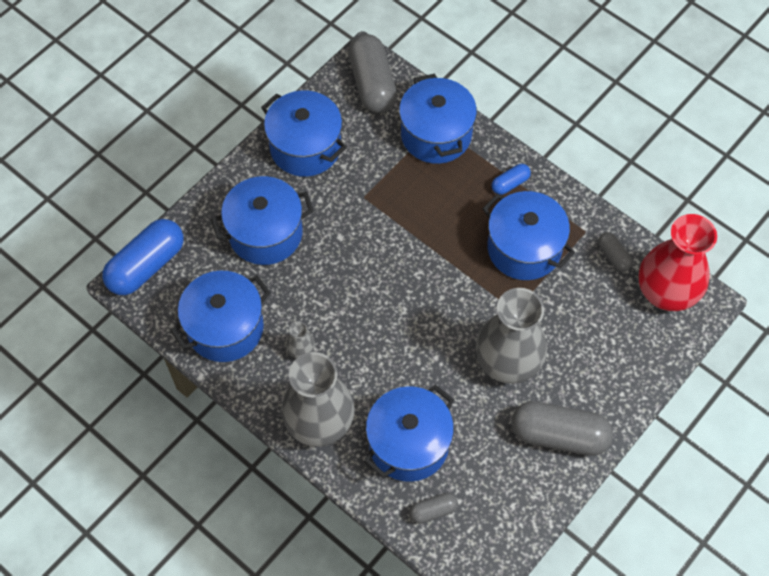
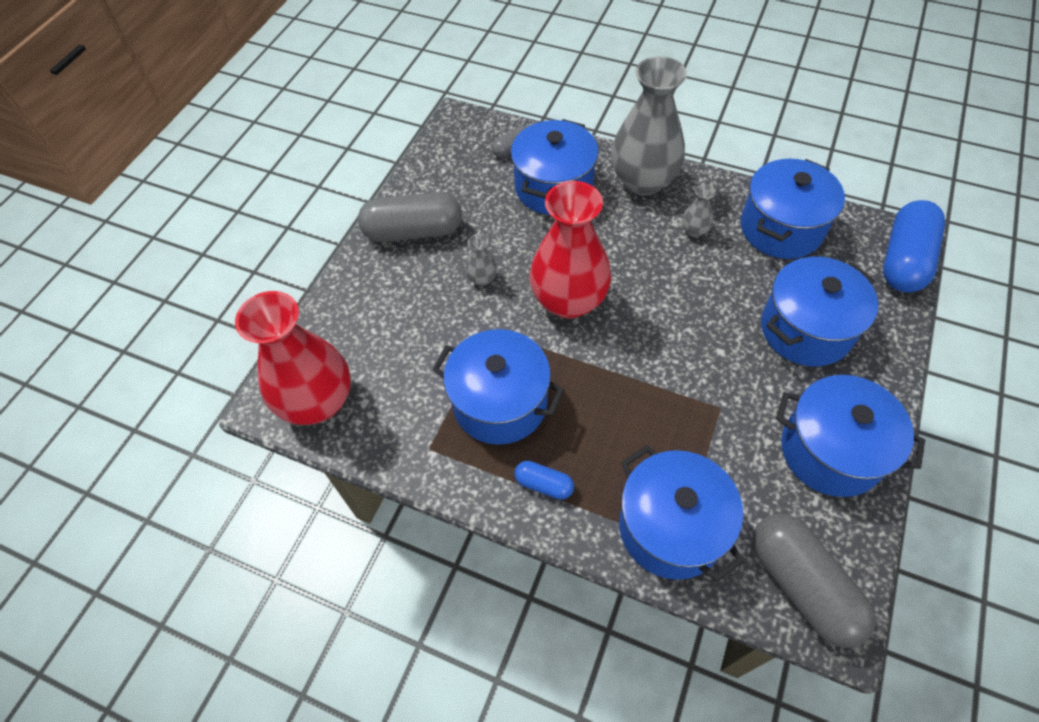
camera: 165 degrees right, 5 degrees down
(440, 317) = (569, 300): none -> red vase
(508, 362) = (482, 279): grey vase -> grey vase, size x0.41
(510, 183) = (544, 484): blue capsule -> blue capsule turned 75 degrees clockwise
(613, 256) = (388, 427): grey capsule -> none

